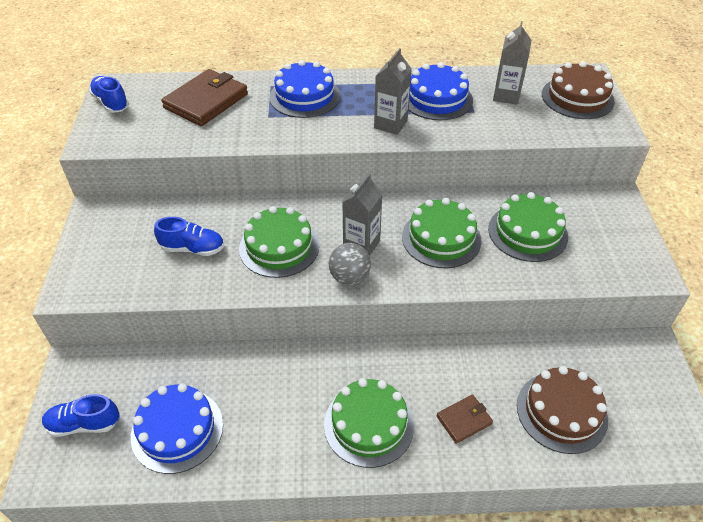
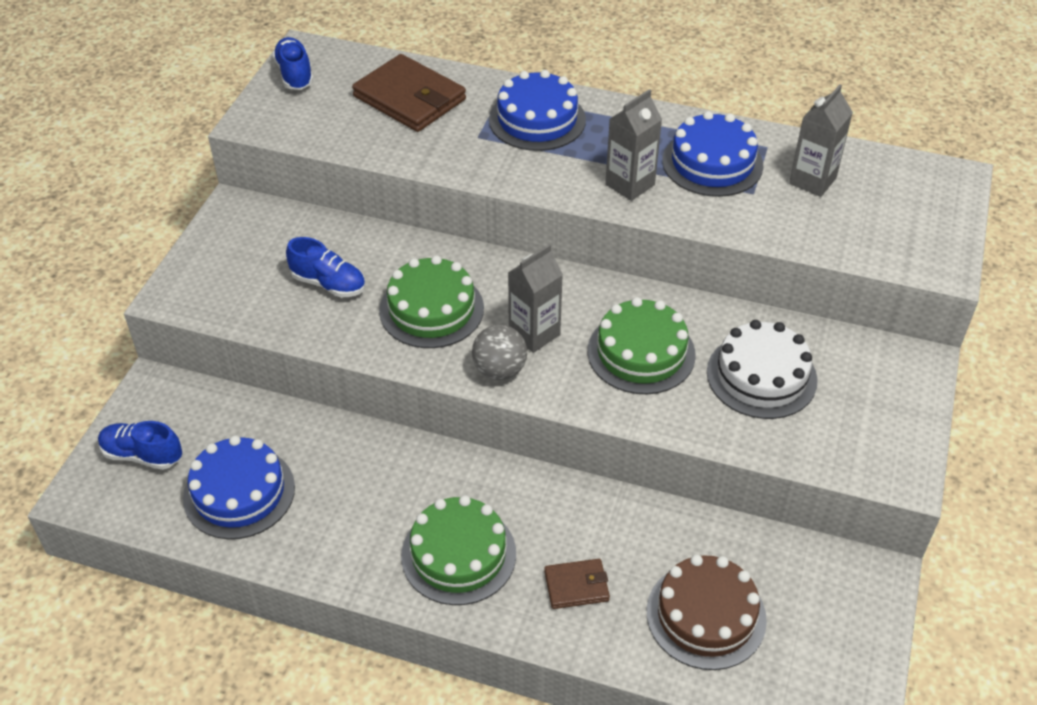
camera: 20 degrees right, 0 degrees up
(206, 101) = (409, 98): brown wallet -> brown wallet turned 75 degrees clockwise
(527, 232) = (761, 376): green cake -> white cake
(577, 98) = (914, 207): brown cake -> none

